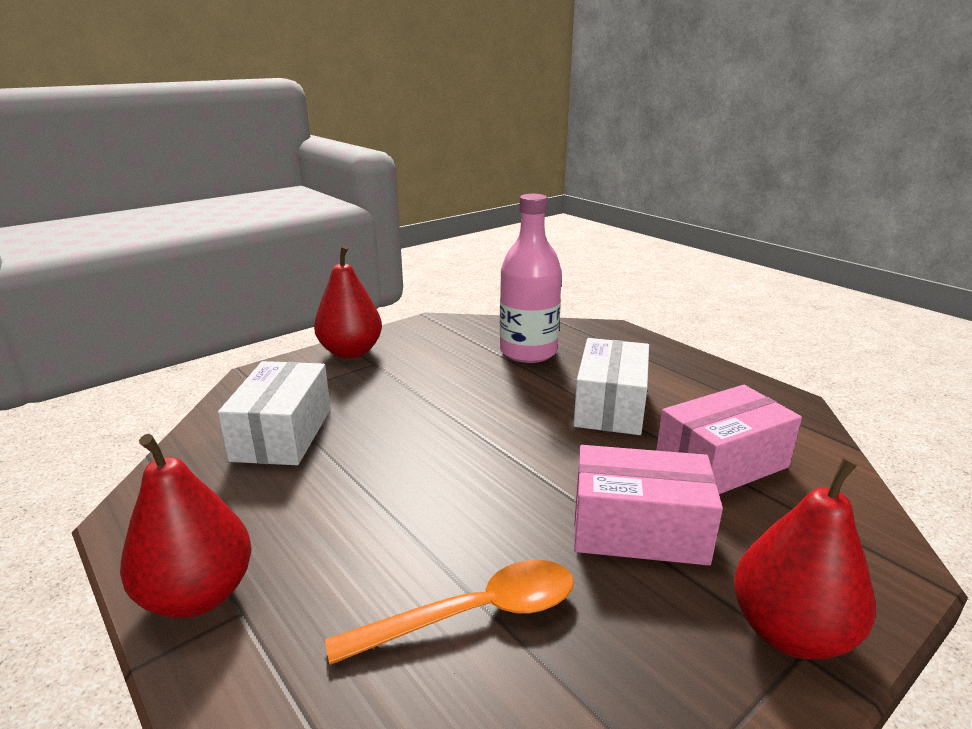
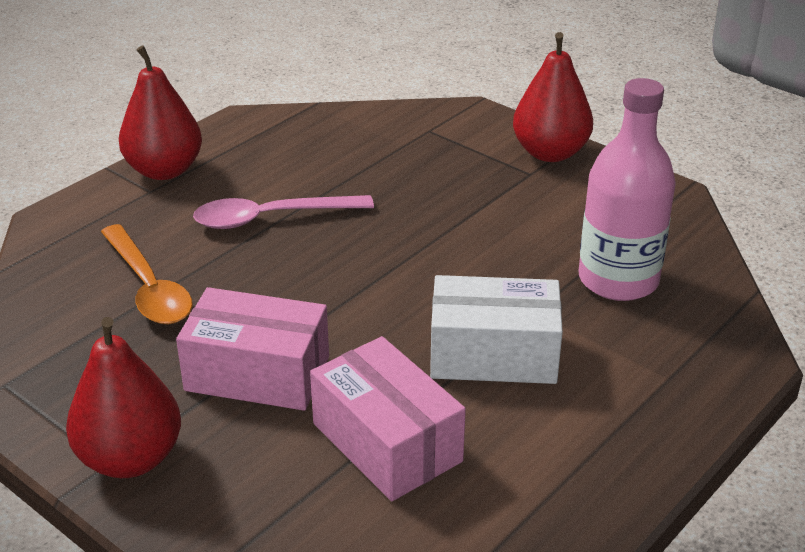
camera: 80 degrees right, 10 degrees up
(283, 434) = (367, 153): white box -> none
(368, 505) = (271, 218): none -> pink spoon
(638, 529) = (257, 373): pink box -> pink box turned 75 degrees counterclockwise

